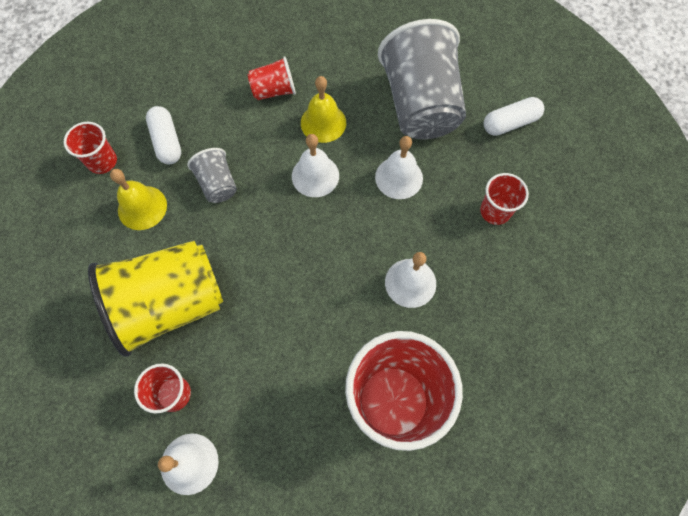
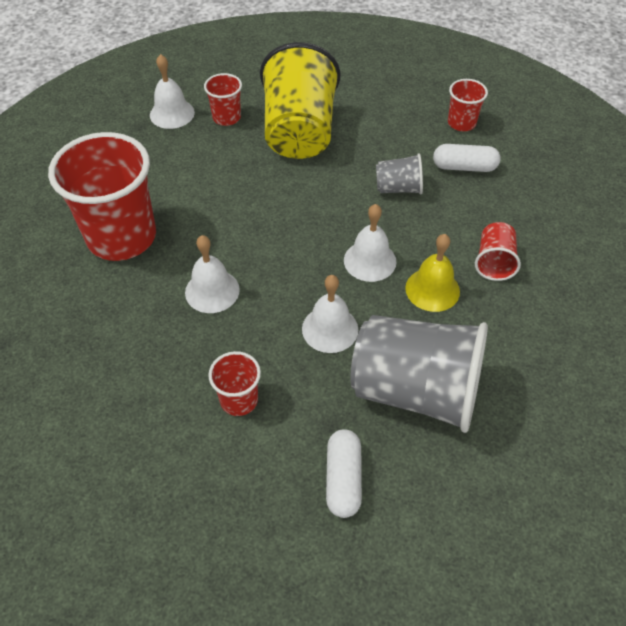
camera: 115 degrees right, 15 degrees down
(142, 207) = (400, 136): yellow bell -> none

